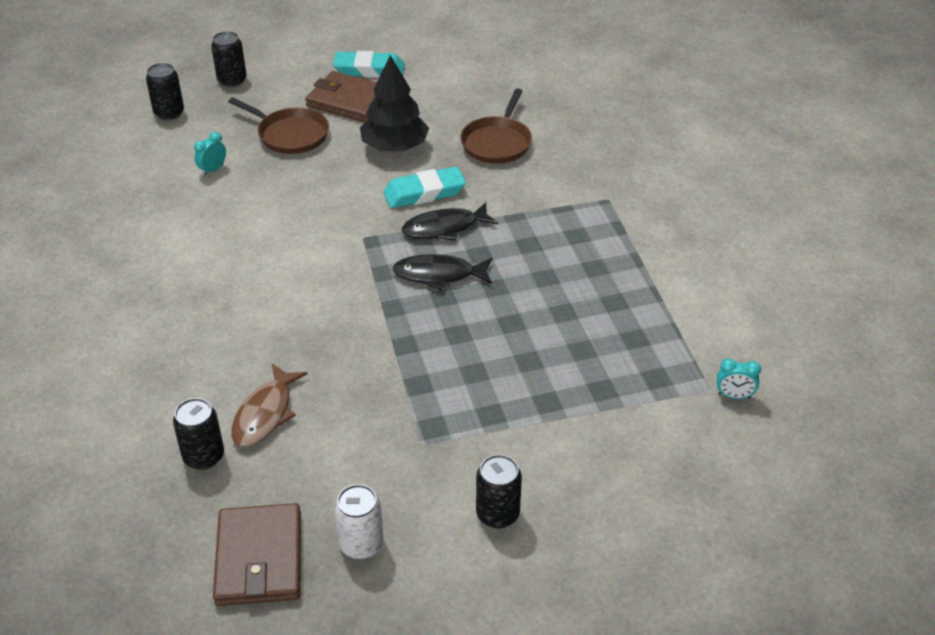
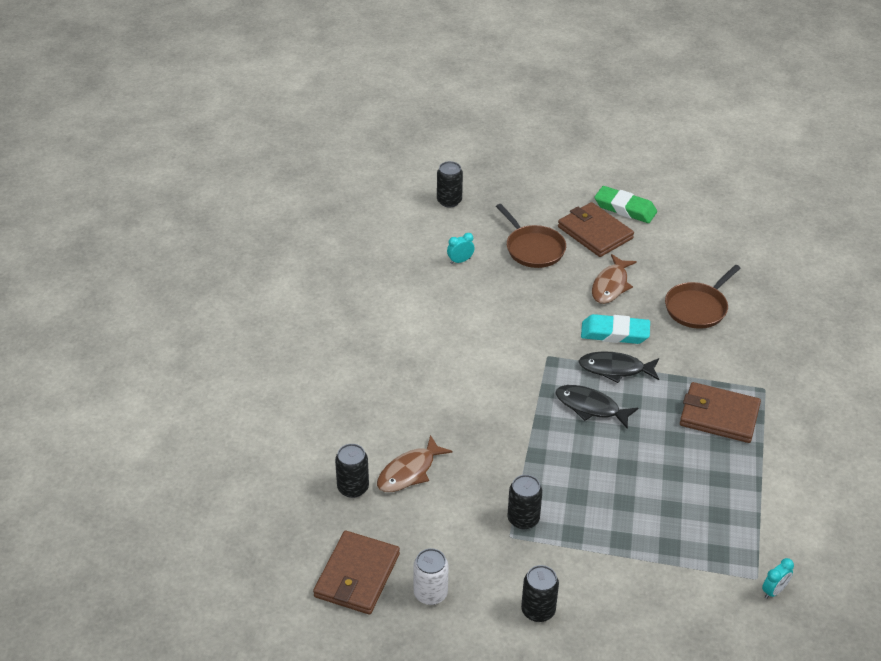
camera: 25 degrees right, 0 degrees up
(232, 80) = (510, 186): black can -> black can (523, 519)
(369, 70) = (625, 208): turquoise eraser -> green eraser
(394, 147) = (611, 285): black tree -> brown fish
(578, 240) = (719, 415): none -> brown wallet
(734, 396) = (774, 591): turquoise clock -> turquoise clock turned 75 degrees counterclockwise

